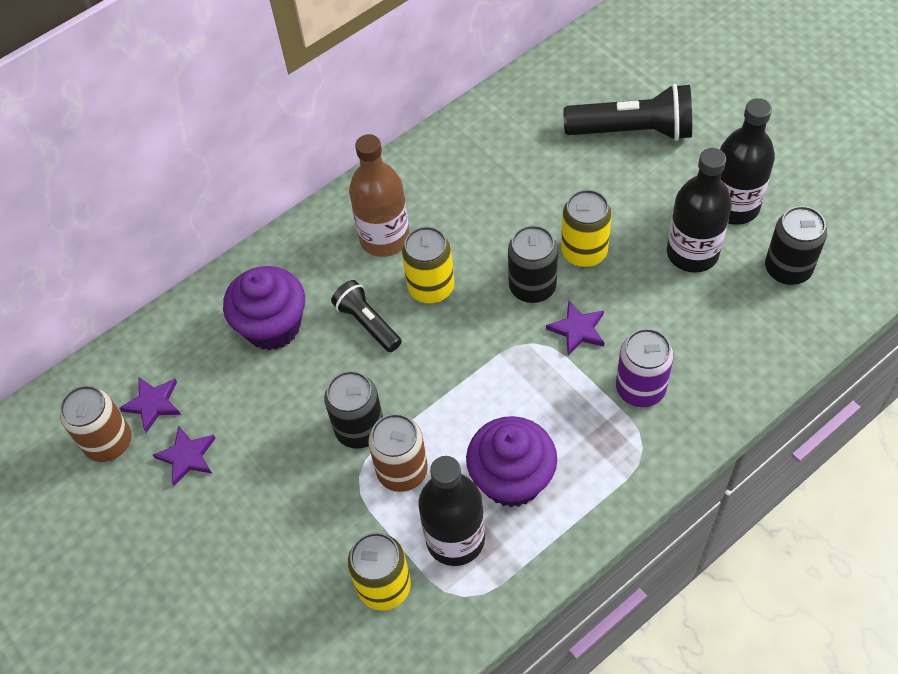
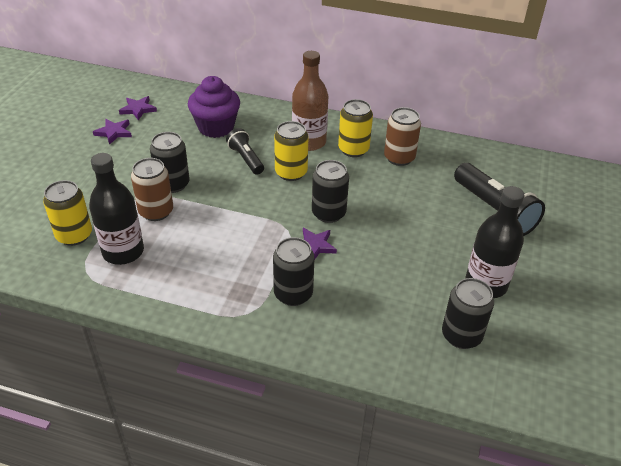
camera: 50 degrees right, 15 degrees down
(109, 442) = (106, 105): brown can -> brown can (399, 158)
(367, 323) = (246, 159): black flashlight -> black flashlight turned 45 degrees counterclockwise
(512, 479) = (181, 260): purple cupcake -> none
(584, 252) = (376, 225): yellow can -> yellow can (353, 149)
(640, 388) = (293, 294): purple can -> black can
(692, 253) = (425, 278): black bottle -> none

